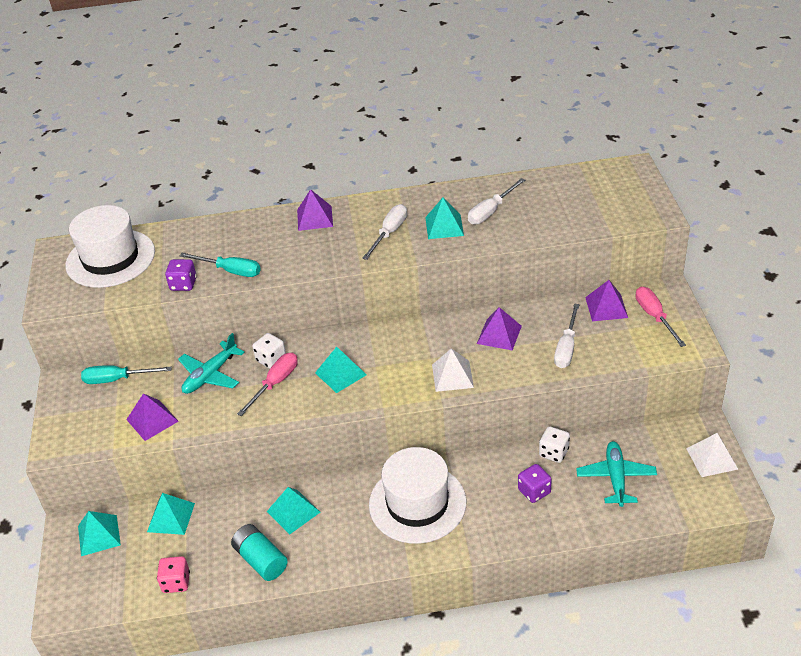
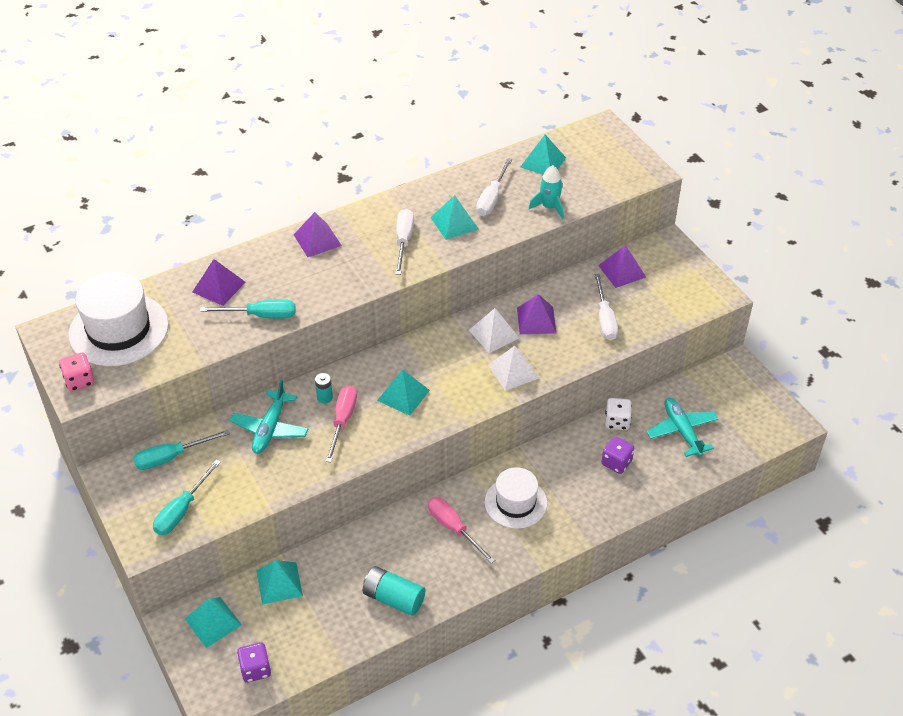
camera: 25 degrees left, 5 degrees up
(100, 426) = (182, 510): none -> turquoise screwdriver
(152, 420) = (235, 490): purple pyramid -> purple pyramid (219, 287)
(176, 582) = (321, 644): pink dice -> pink dice (79, 381)
(183, 284) = (218, 341): purple dice -> purple dice (255, 669)
(271, 359) = (324, 397): white dice -> turquoise battery
(293, 511) = (400, 543): turquoise pyramid -> turquoise pyramid (543, 162)
(417, 503) = (515, 502): white hat -> white hat, size x0.65
(541, 229) = (549, 207): none -> turquoise rocket
(654, 316) = (669, 271): pink screwdriver -> pink screwdriver (453, 528)
(711, 458) = (755, 392): white pyramid -> white pyramid (493, 334)

